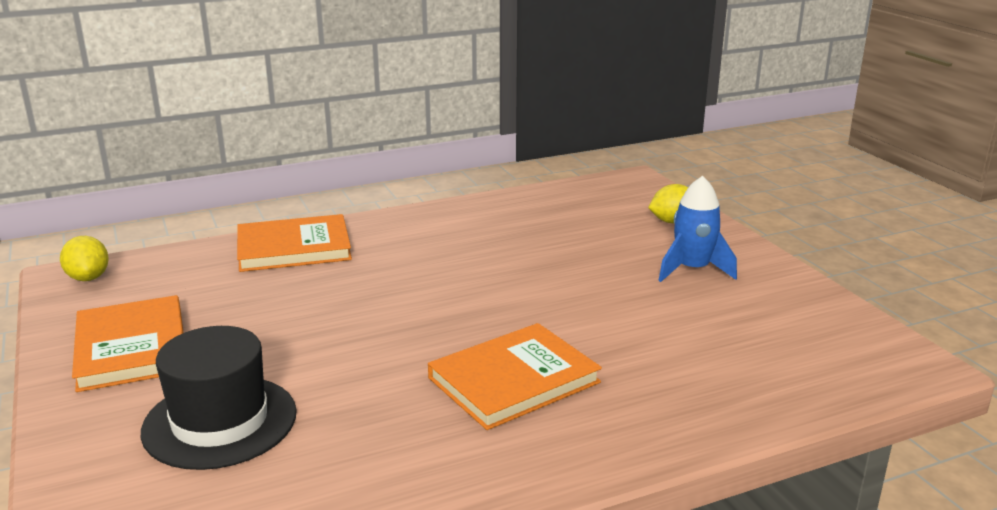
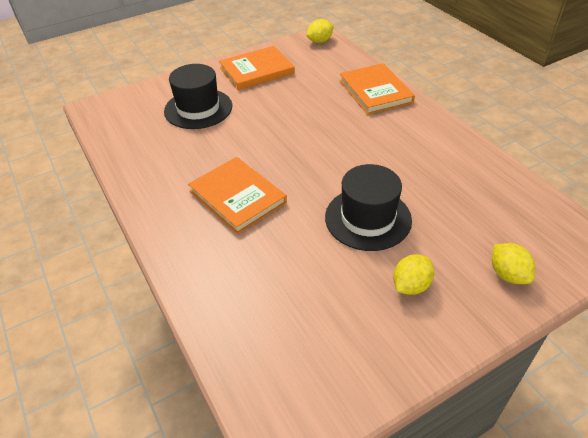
camera: 85 degrees right, 20 degrees up
(580, 282) = (368, 218): none -> black hat
(692, 270) = (411, 285): blue rocket -> yellow lemon

